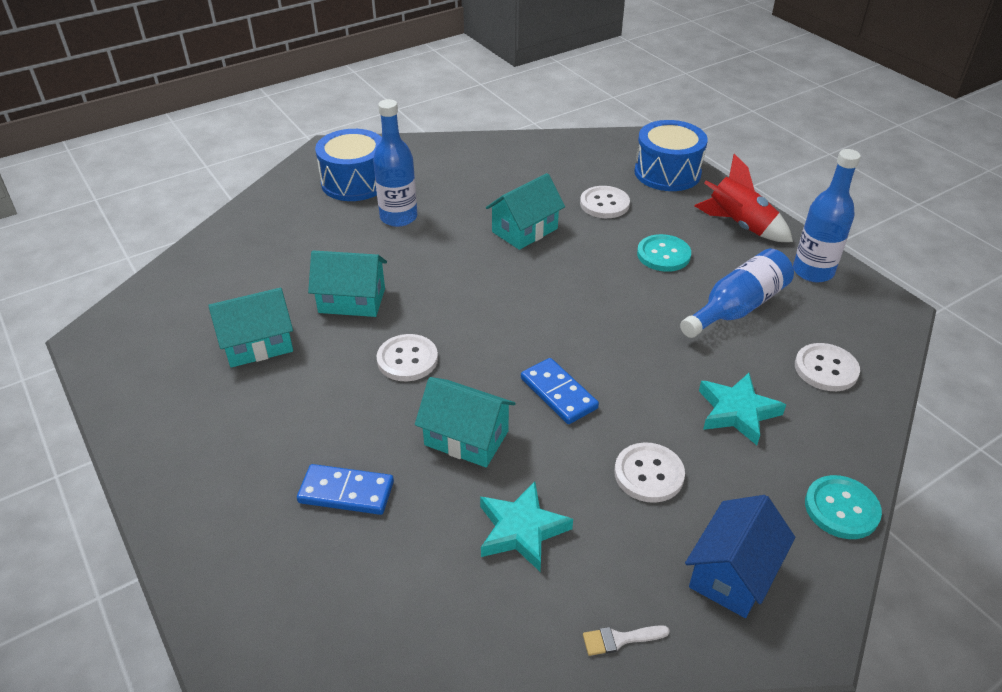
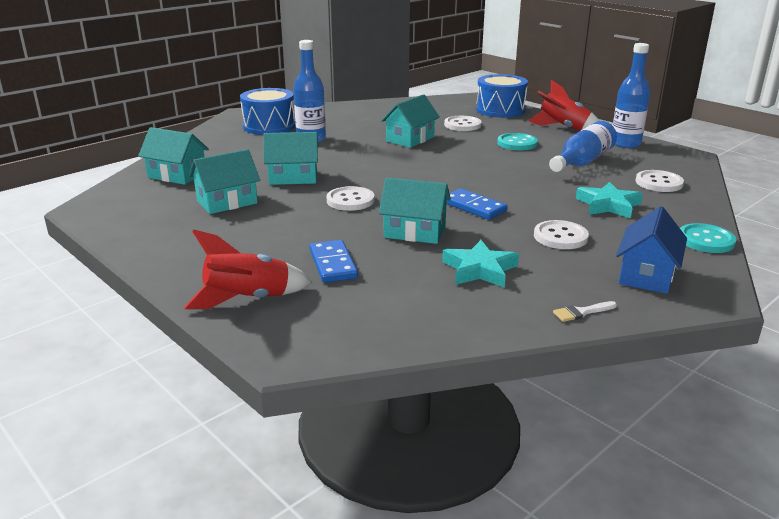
camera: 10 degrees left, 15 degrees down
(214, 279) = (177, 175): none -> turquoise house
(227, 549) = (248, 299): none -> red rocket
(346, 492) = (333, 264): blue domino -> blue domino turned 75 degrees clockwise

